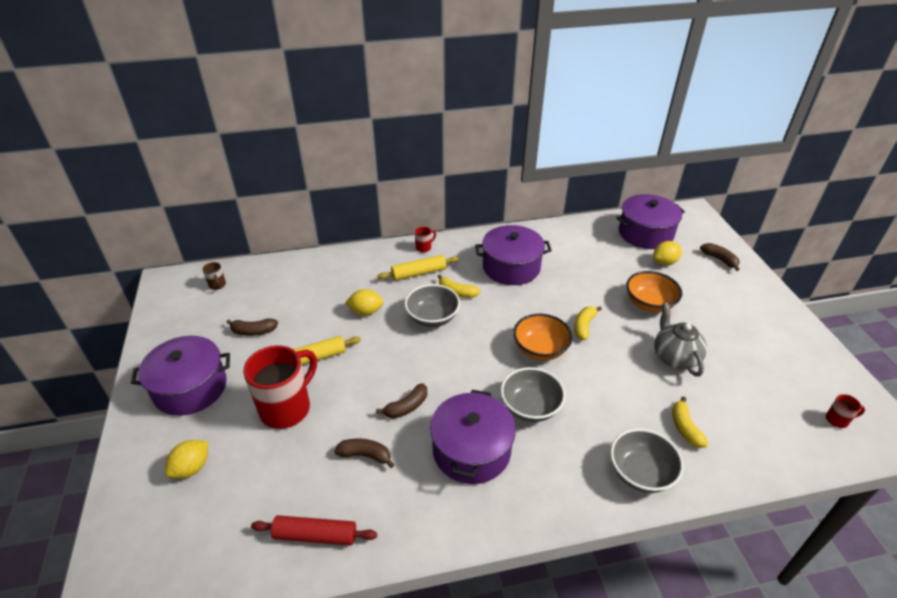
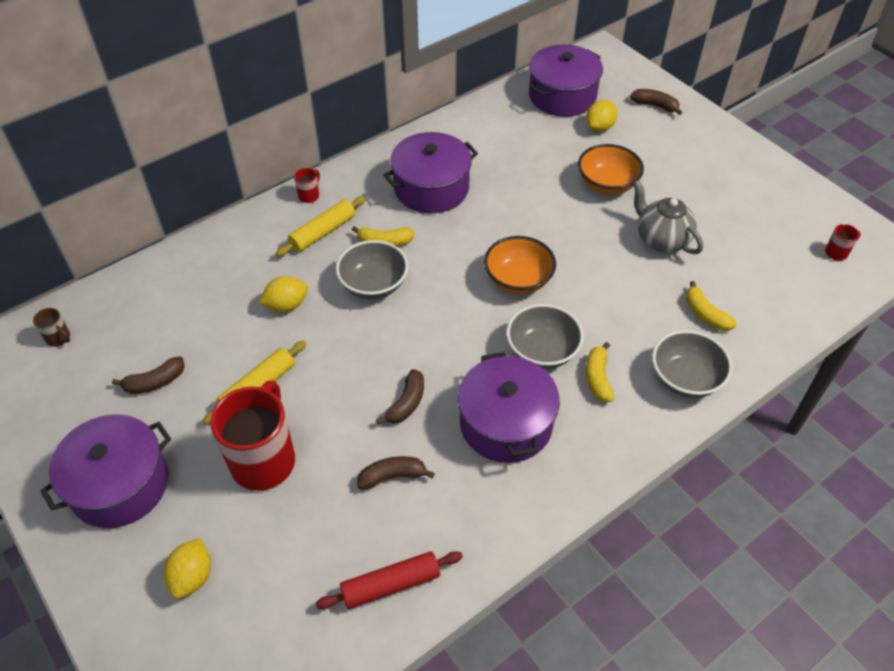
camera: 25 degrees left, 10 degrees up
(584, 326) = (551, 236): yellow banana -> yellow banana (597, 378)

